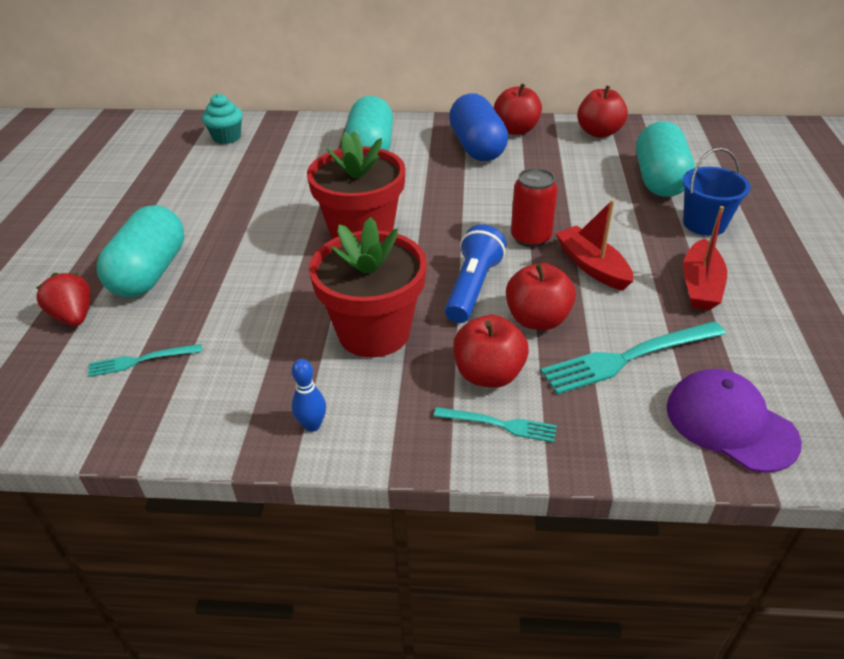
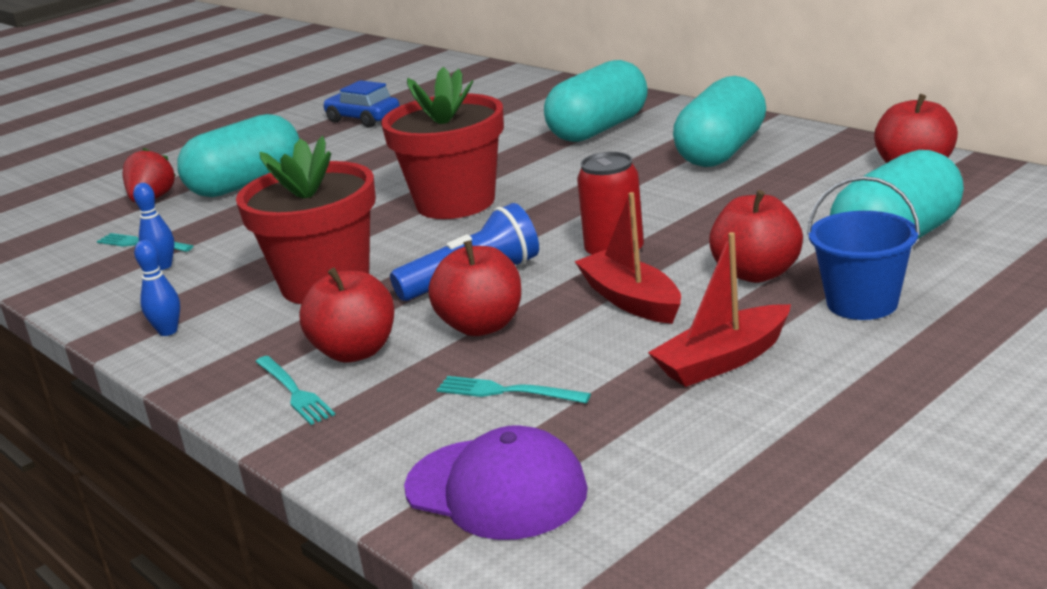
camera: 45 degrees right, 15 degrees down
(161, 186) = (363, 119): none -> blue car
(202, 372) = (163, 266): none -> blue bowling pin
(227, 137) = (483, 89): turquoise cupcake -> none
(477, 147) = (721, 152): blue capsule -> turquoise capsule
(516, 130) = (805, 144): red apple -> red apple (756, 273)
(592, 266) = (631, 300): red boat -> red boat turned 45 degrees counterclockwise
(628, 357) = (507, 391): turquoise fork -> turquoise fork, size x0.56
(730, 424) = (496, 489): purple cap -> purple cap turned 120 degrees clockwise

